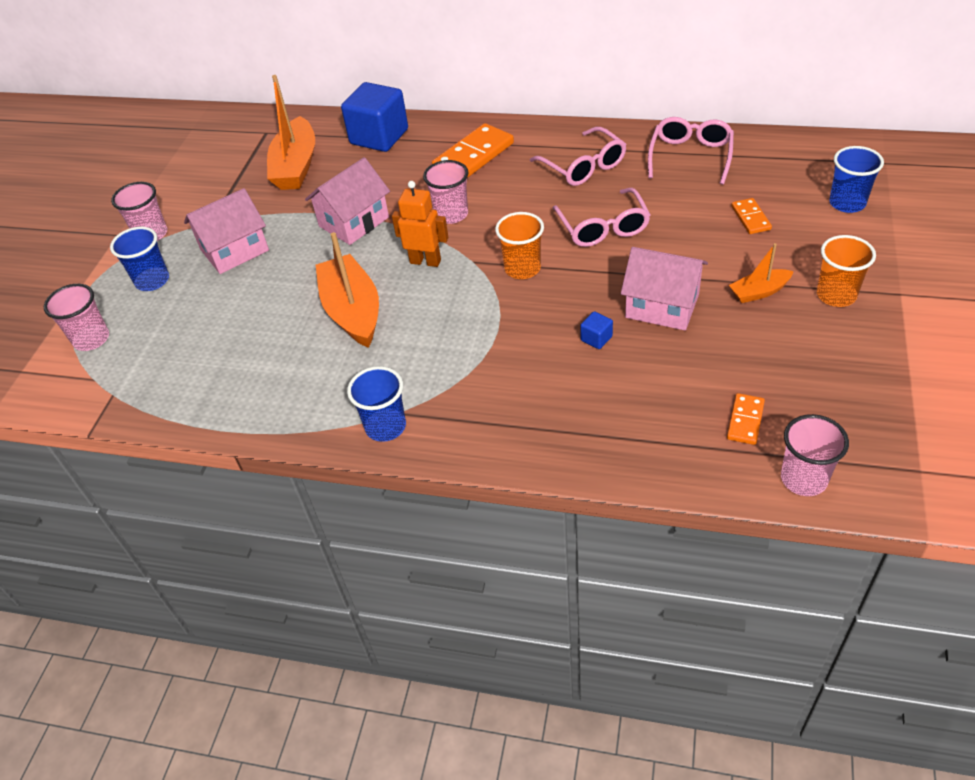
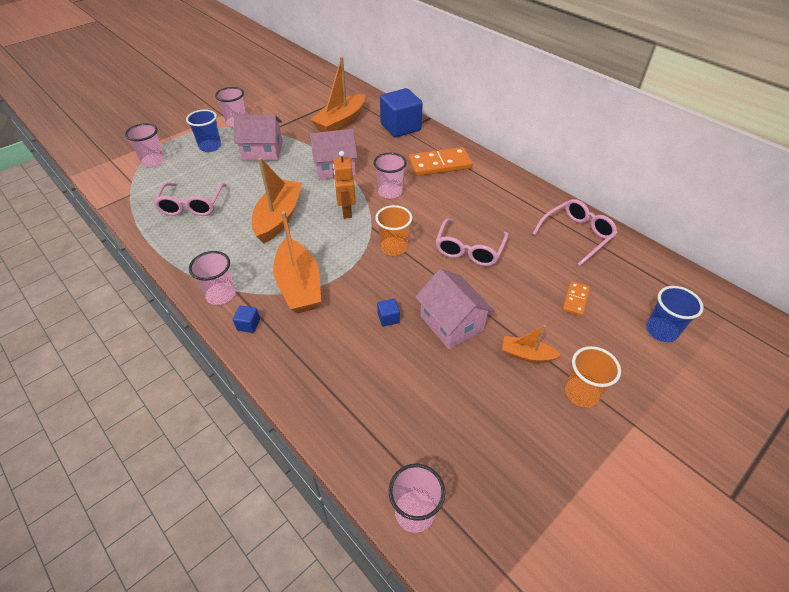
camera: 30 degrees right, 0 degrees up
(385, 426) = (221, 295): blue cup -> pink cup
(425, 261) = (346, 211): orange robot -> orange robot turned 150 degrees counterclockwise
(456, 435) = (248, 325): none -> blue cube
(465, 365) = (299, 286): none -> orange boat
(583, 166) = (499, 205): pink glasses -> pink glasses (192, 205)
(745, 420) = (420, 439): orange domino -> none

